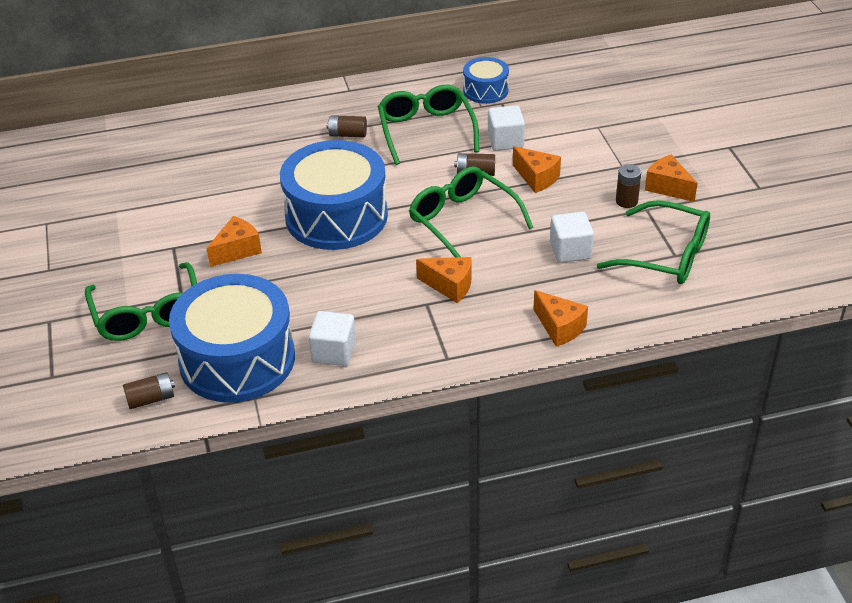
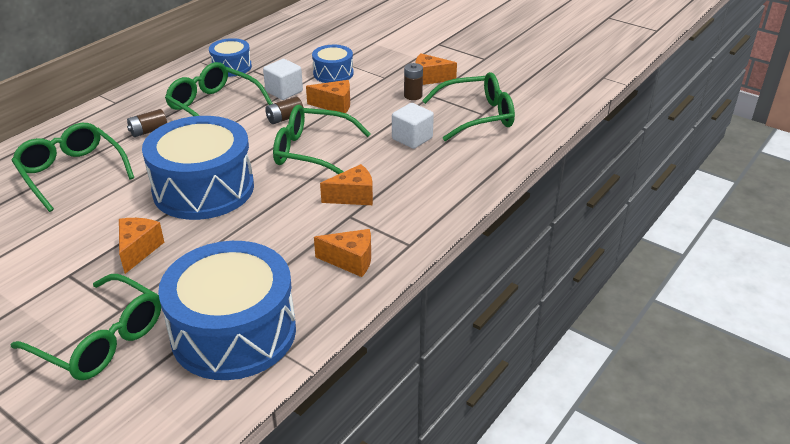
camera: 40 degrees left, 5 degrees down
(151, 399) = (183, 409): brown battery -> none
(253, 151) = (72, 173): none -> green glasses
(334, 352) = (314, 284): white cube -> none
(559, 328) = (464, 187): orange cheese -> orange cheese (350, 261)
(575, 139) = (333, 73): none -> blue drum

